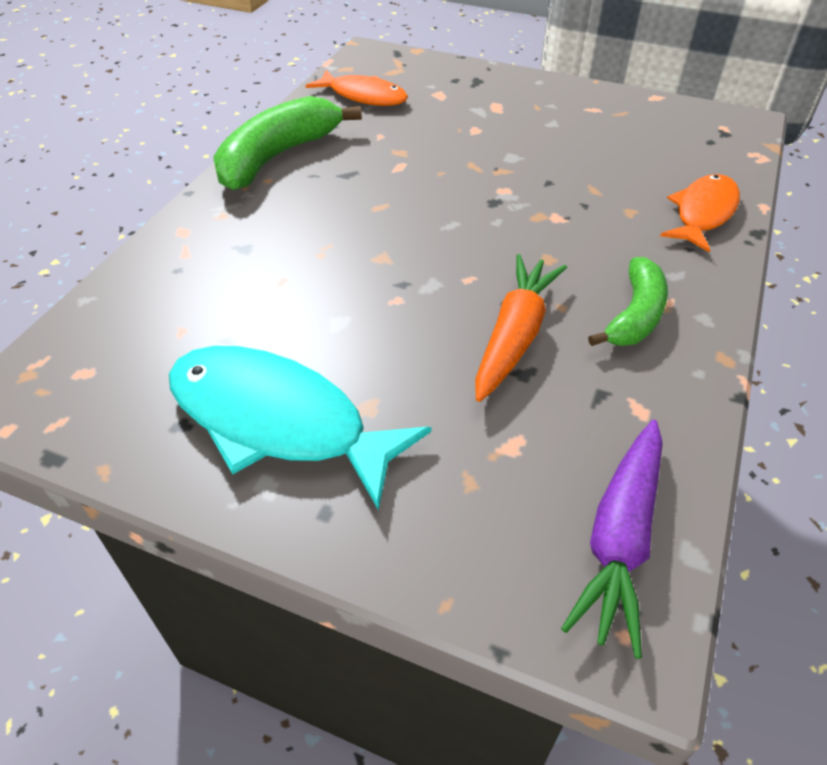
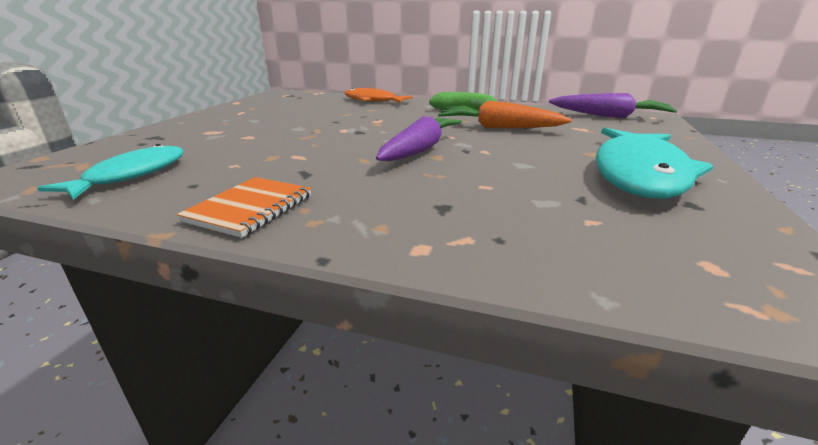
camera: 95 degrees left, 20 degrees down
(277, 157) = (250, 208): green banana -> orange notebook
(364, 96) = (131, 175): orange fish -> turquoise fish
(409, 246) = (419, 149): none -> purple carrot

